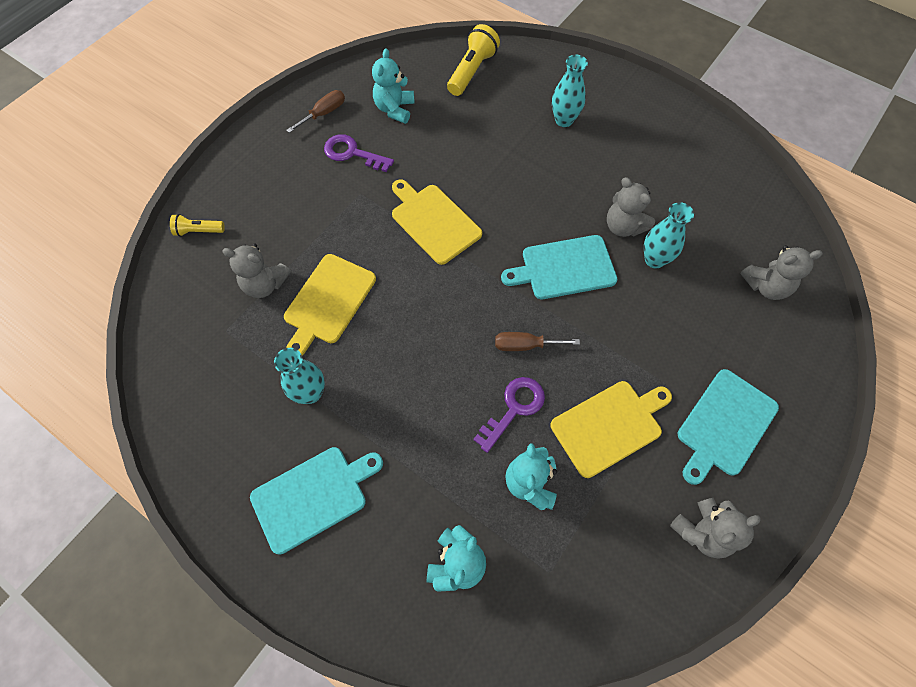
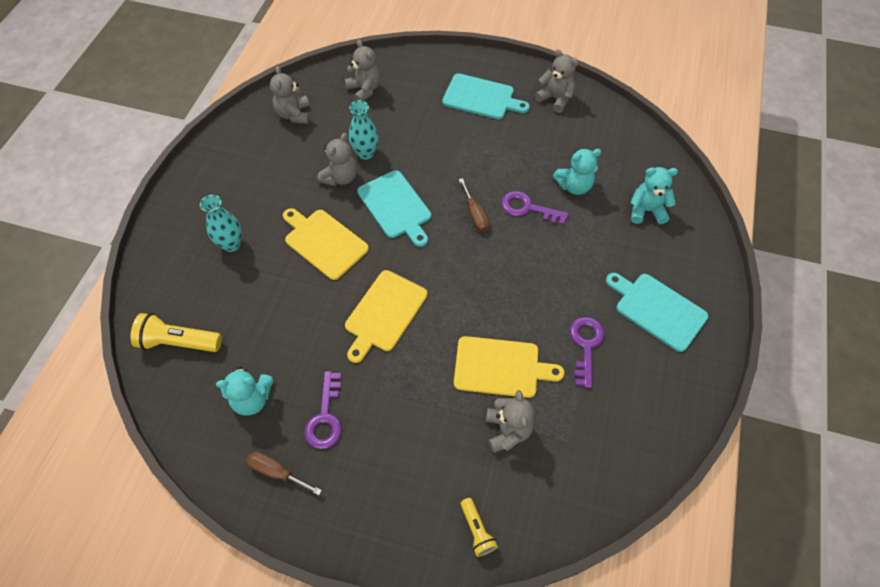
camera: 110 degrees left, 5 degrees down
(310, 393) = (585, 345): turquoise vase -> purple key
(609, 426) = (512, 153): yellow cutting board -> yellow cutting board (324, 242)
(735, 204) = (294, 115): none -> grey teddy bear

